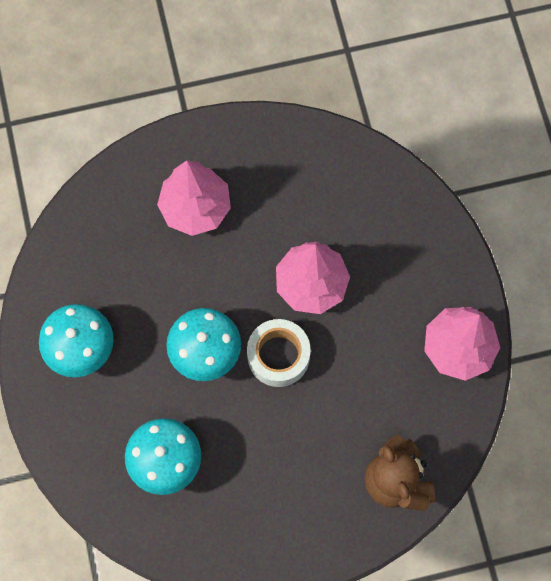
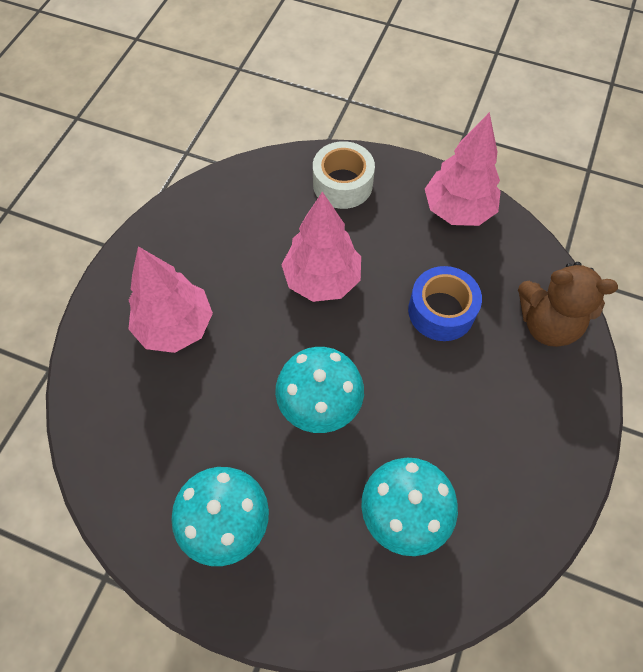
camera: 55 degrees left, 10 degrees down
(278, 356) = (368, 346): white tape -> white tape (342, 184)
(349, 392) = (441, 311): none -> blue tape

